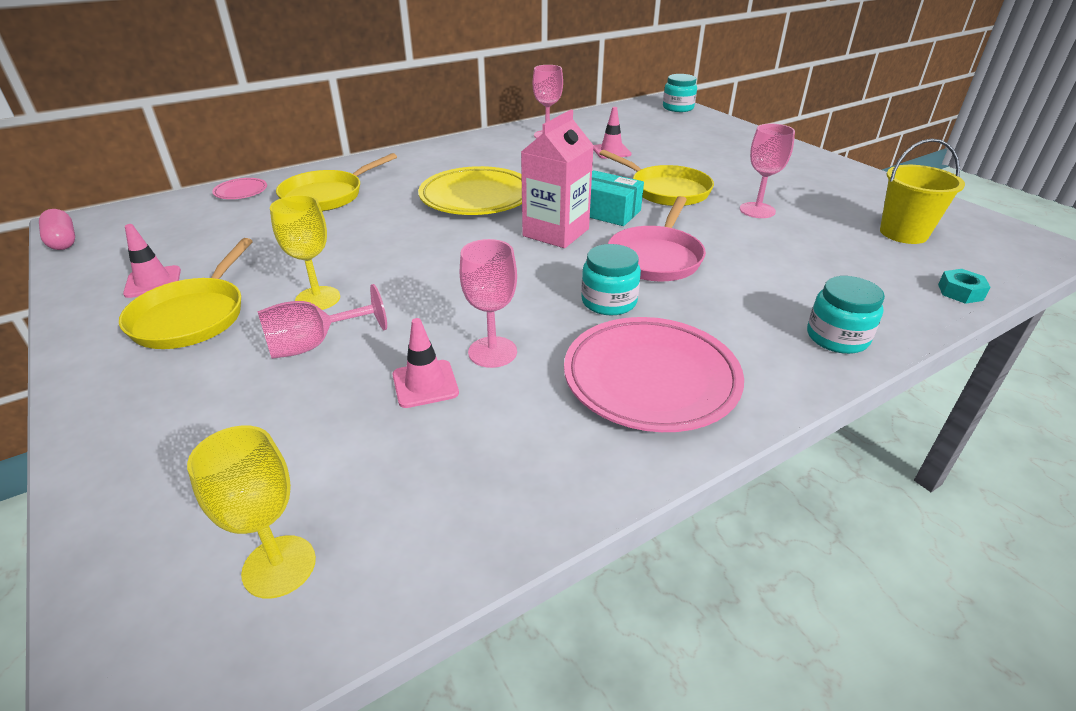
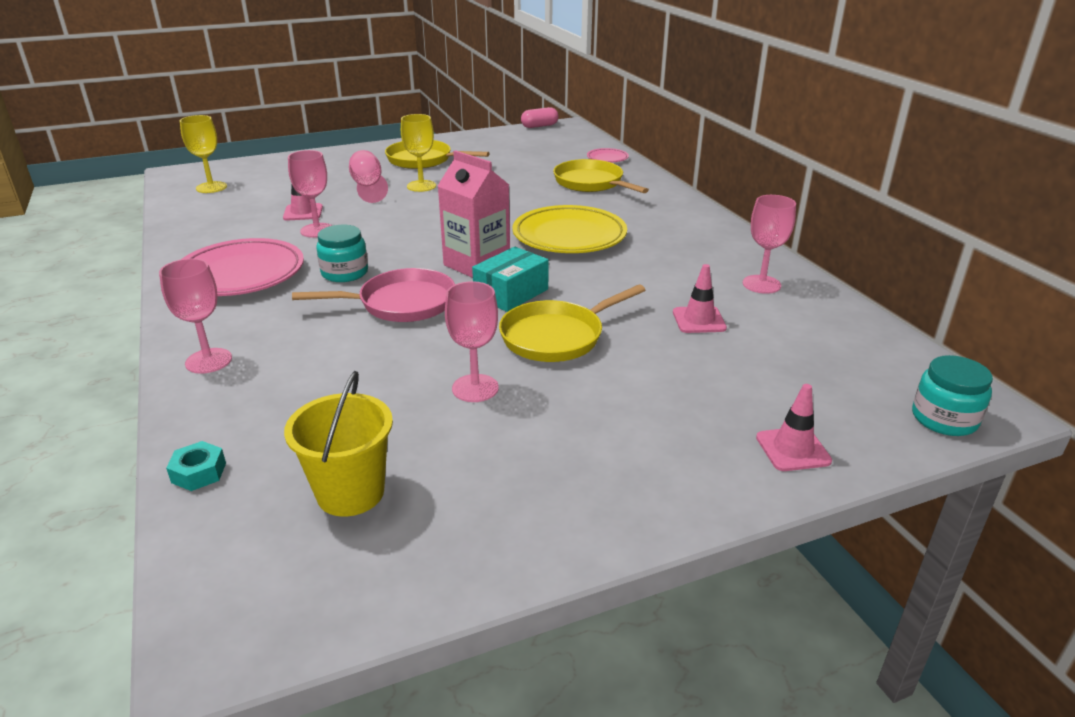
camera: 100 degrees right, 5 degrees down
(153, 282) = (471, 149): pink traffic cone -> pink traffic cone (793, 449)
(656, 257) = (401, 303): pink pan -> pink pan turned 135 degrees clockwise
(837, 337) = (208, 361): turquoise jar -> pink goblet

